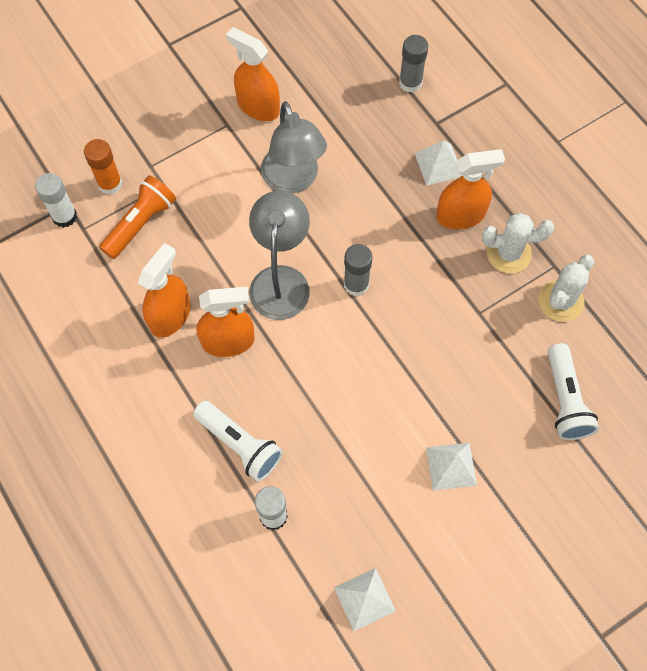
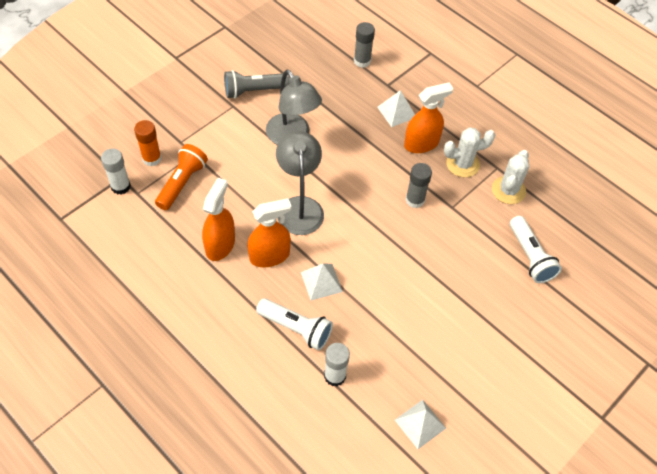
camera: 15 degrees left, 10 degrees down
(258, 107) = (254, 91): orange spray bottle -> grey flashlight
(356, 284) = (357, 201): grey glue stick -> grey glue stick (415, 200)
(451, 466) = (460, 316): white pyramid -> white pyramid (321, 282)

